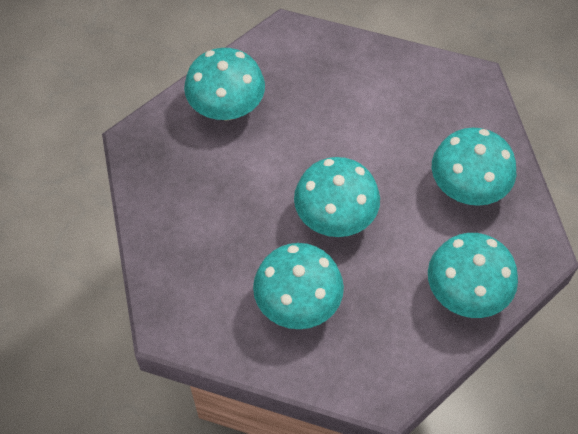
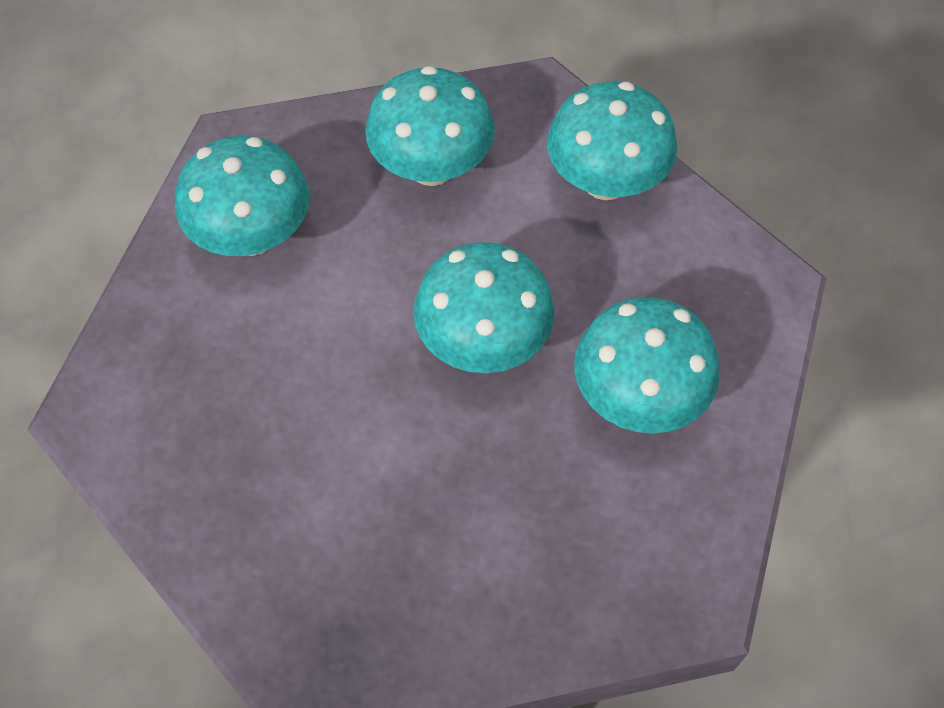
camera: 90 degrees left, 0 degrees up
(226, 108) = (252, 514): turquoise mushroom -> turquoise mushroom (252, 235)

